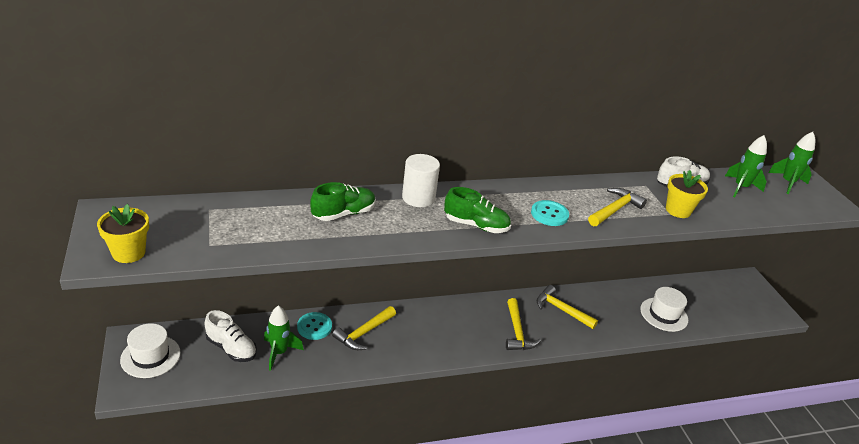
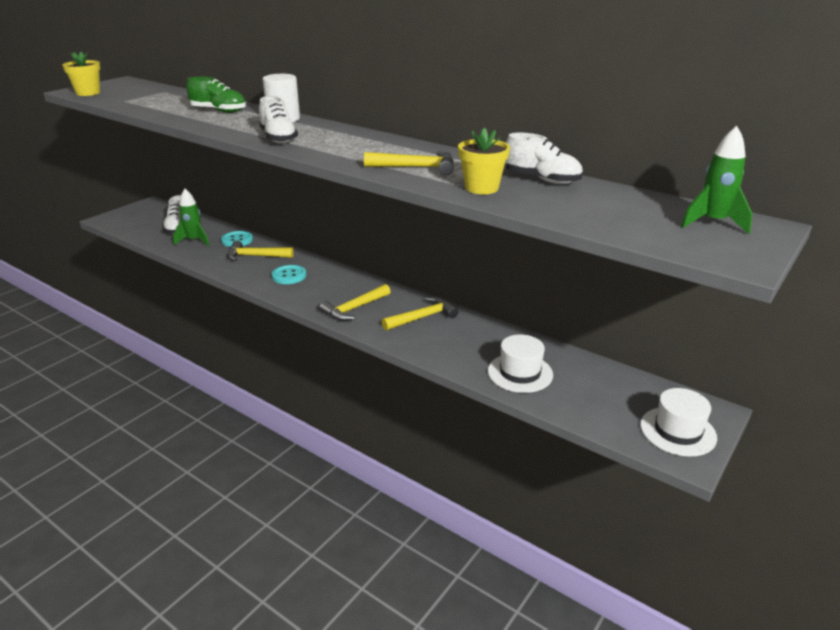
camera: 55 degrees right, 5 degrees down
(150, 356) = (142, 213): white hat -> white hat (678, 431)
(476, 225) = (278, 138): green shoe -> white shoe
(549, 214) = (349, 152): turquoise button -> turquoise button (289, 276)
(561, 310) = (422, 317): yellow hammer -> yellow hammer turned 60 degrees clockwise
(740, 188) = (620, 203): green rocket -> none

